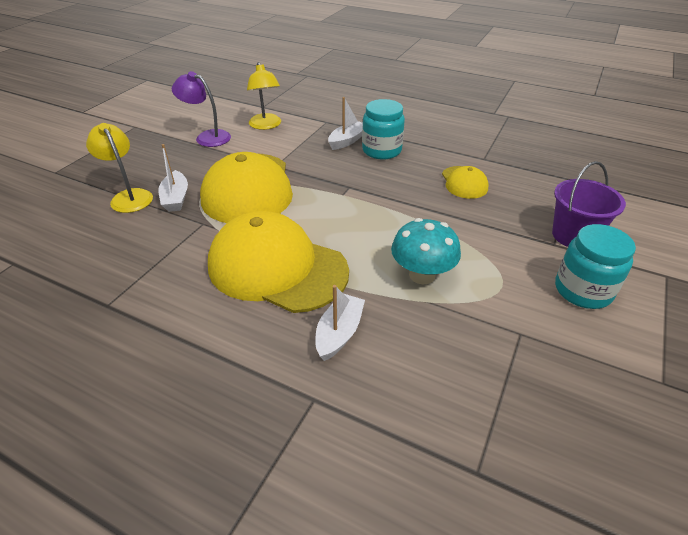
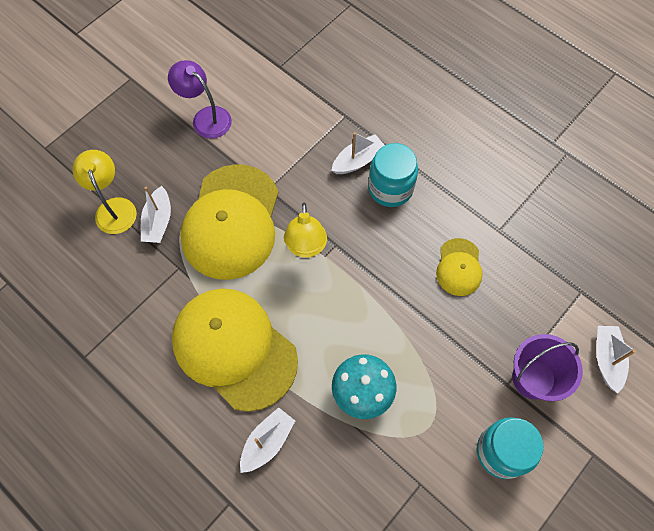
camera: 15 degrees right, 25 degrees up
(266, 125) = (275, 108): yellow lamp -> yellow lamp (306, 247)
(625, 213) = (607, 359): none -> white boat

